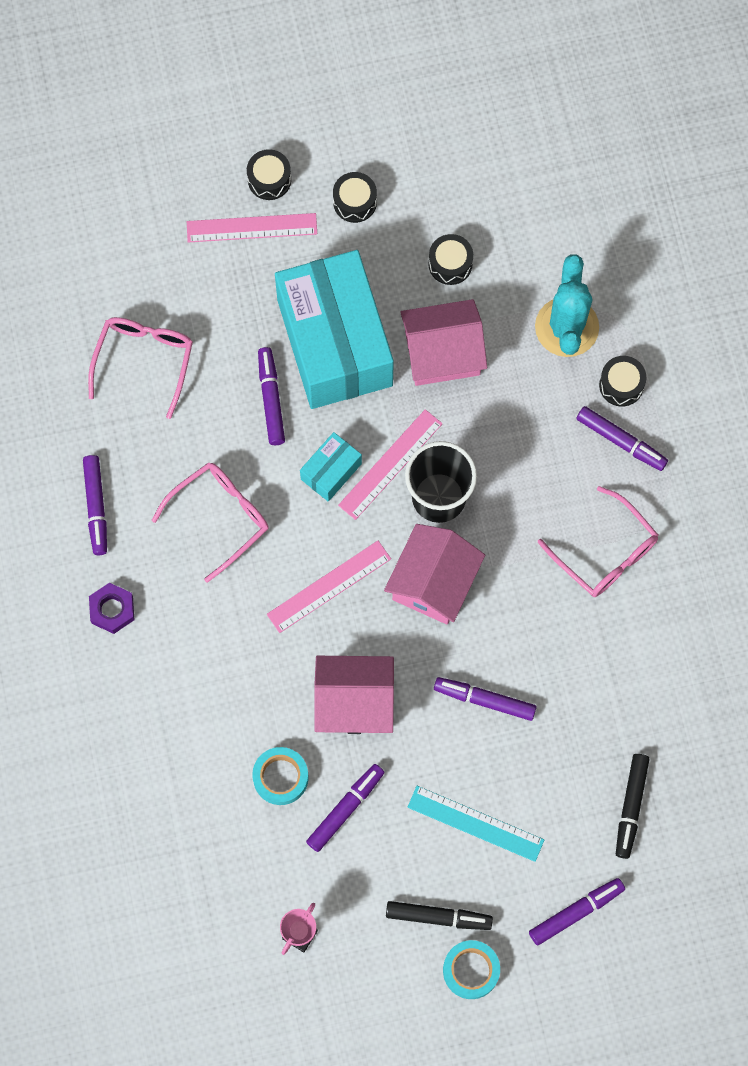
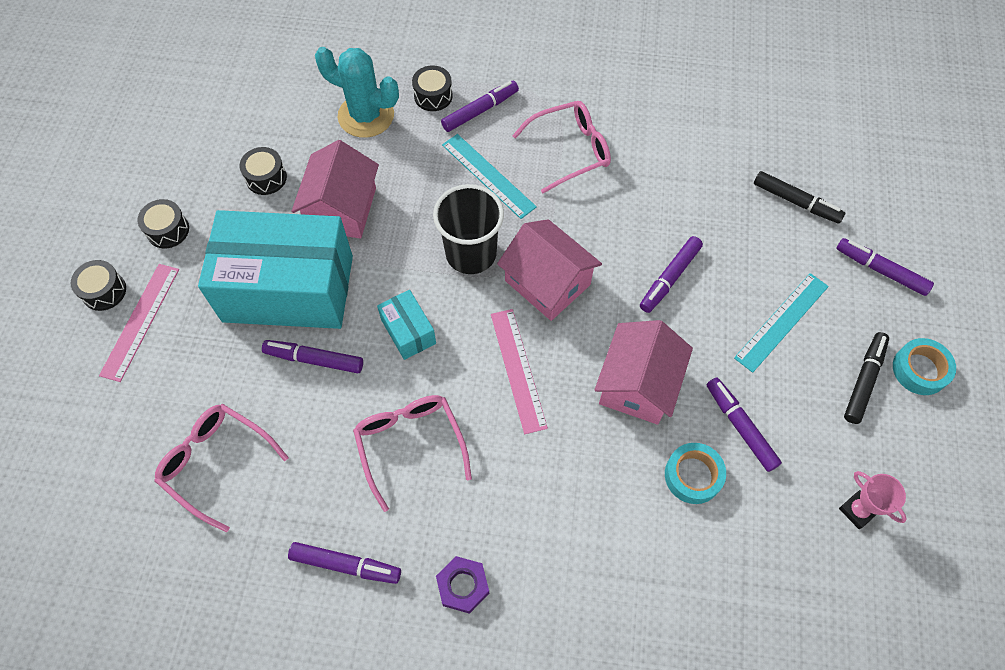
camera: 70 degrees left, 10 degrees down
(390, 464) = (424, 281): pink ruler -> none
(539, 480) = (488, 176): none -> turquoise ruler
(576, 912) = (880, 270): purple marker -> purple marker turned 45 degrees counterclockwise

